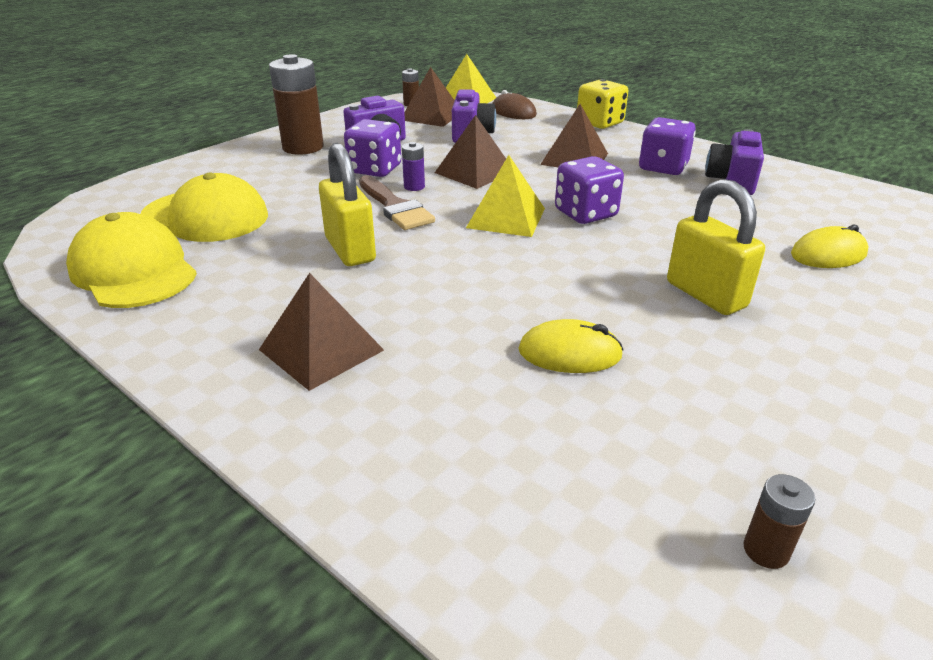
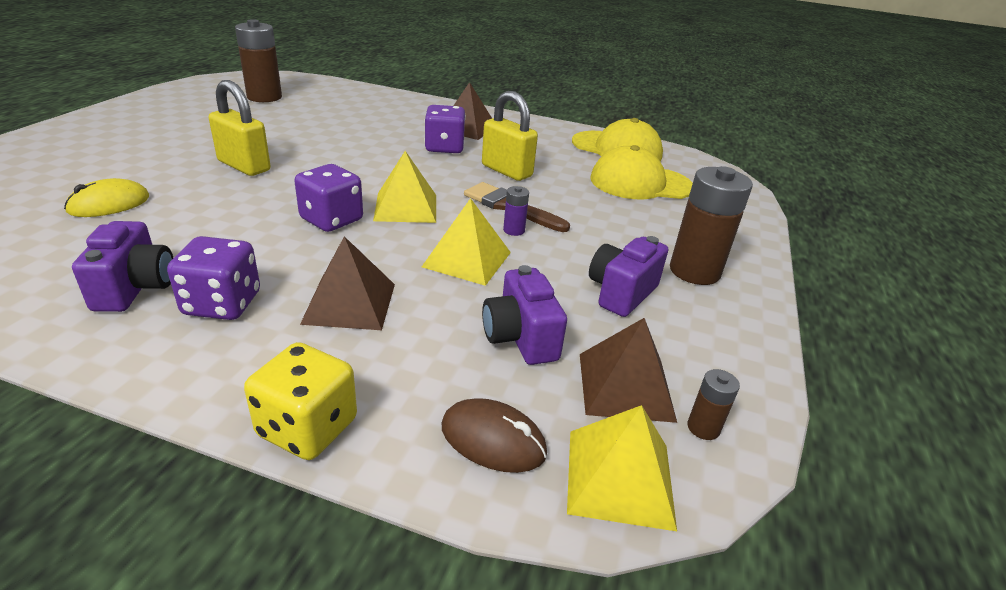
camera: 155 degrees right, 0 degrees up
(375, 169) = (575, 248): purple dice -> purple dice (444, 147)
(474, 172) = (467, 259): brown pyramid -> yellow pyramid
(569, 353) = (338, 135): yellow mouse -> none
(766, 550) = (264, 97): brown battery -> brown battery, size x2.19

